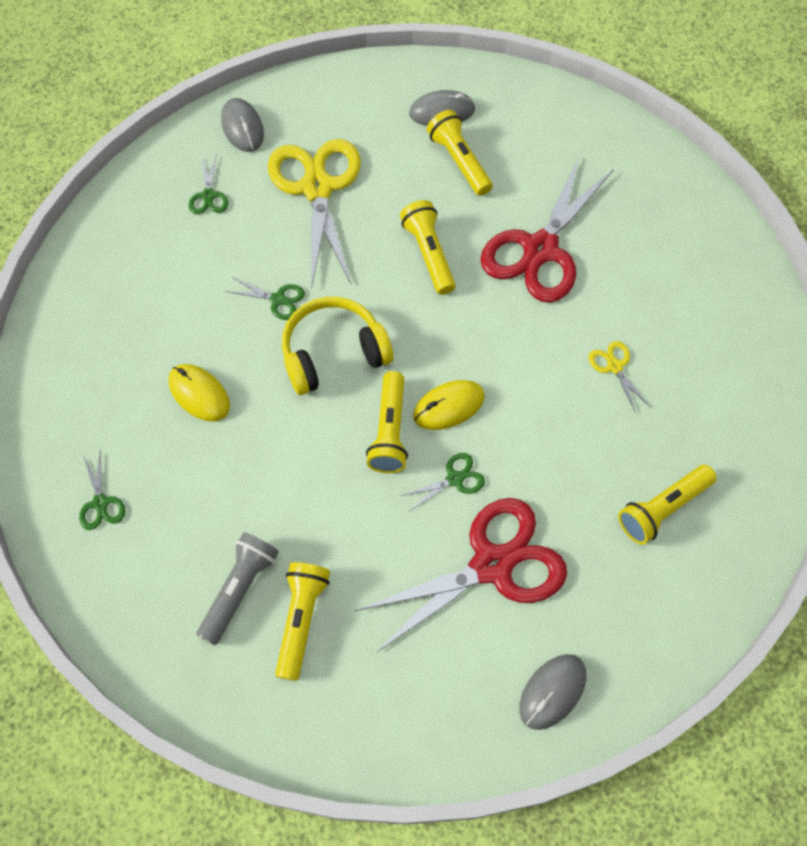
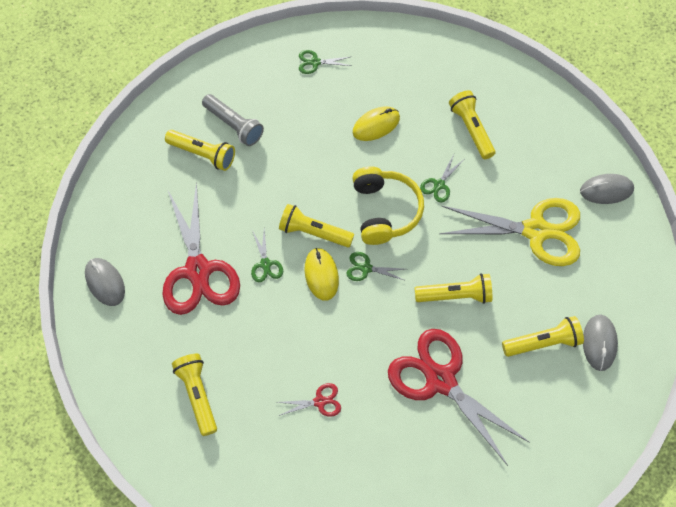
camera: 105 degrees right, 0 degrees up
(183, 279) = (471, 129): none -> yellow flashlight
(209, 196) = (542, 156): green scissors -> green scissors (366, 268)
(614, 366) = (320, 401): yellow scissors -> red scissors

